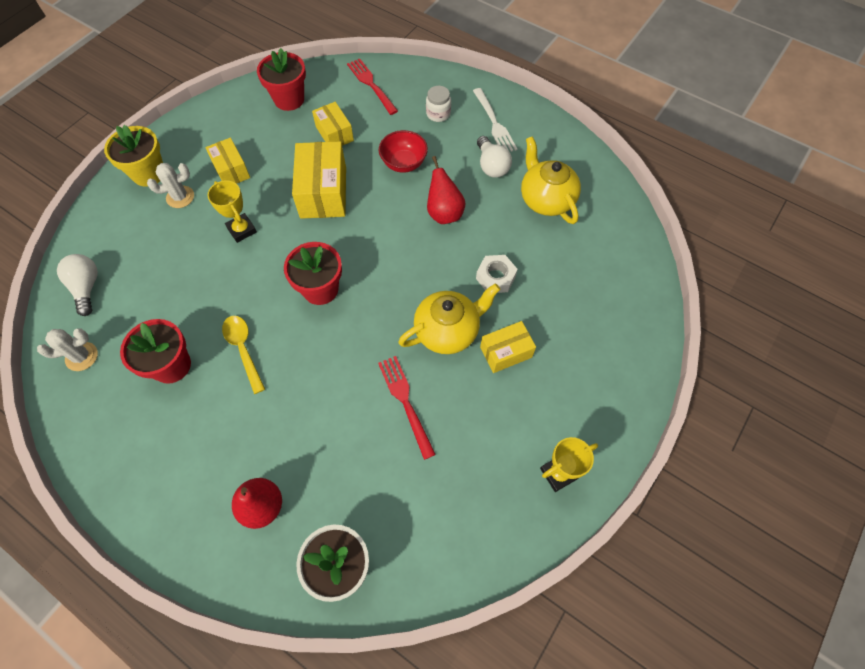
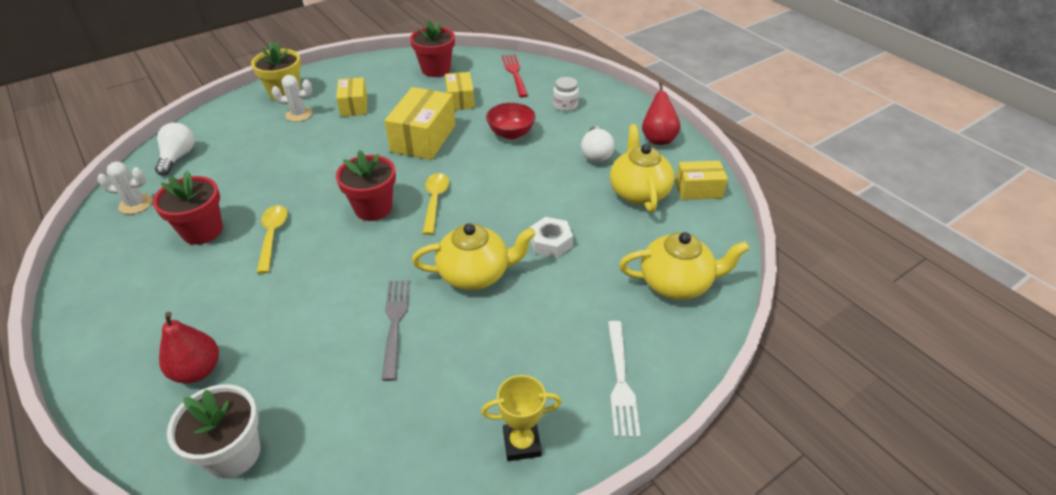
camera: 20 degrees right, 20 degrees down
(242, 230) = (333, 148): yellow trophy -> none
(373, 264) = (435, 201): none -> yellow spoon
(405, 402) = (395, 323): red fork -> grey fork
(444, 213) = (528, 179): red pear -> red pear (658, 138)
(494, 123) = (616, 123): white fork -> white fork (620, 381)
(506, 352) = (525, 309): yellow box -> yellow box (698, 189)
(613, 287) = (676, 283): none -> yellow teapot

